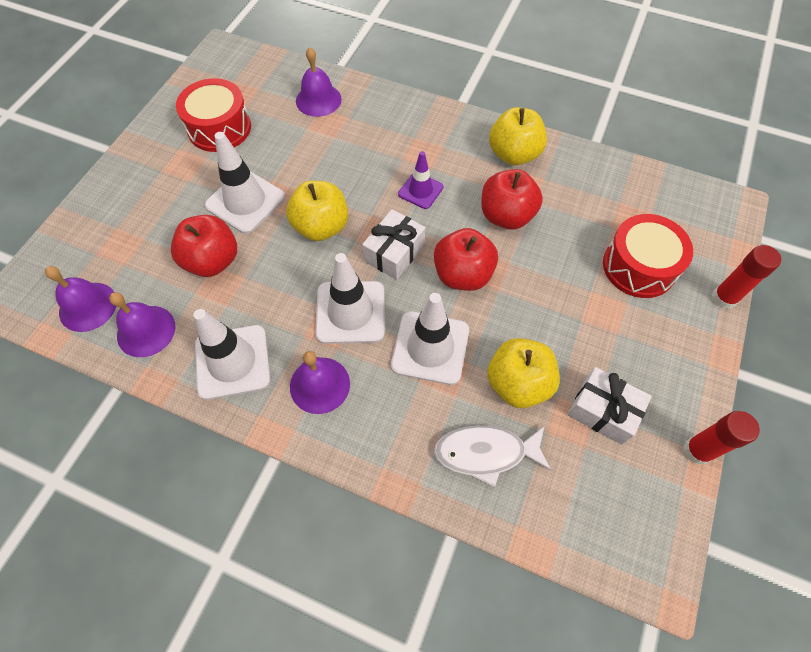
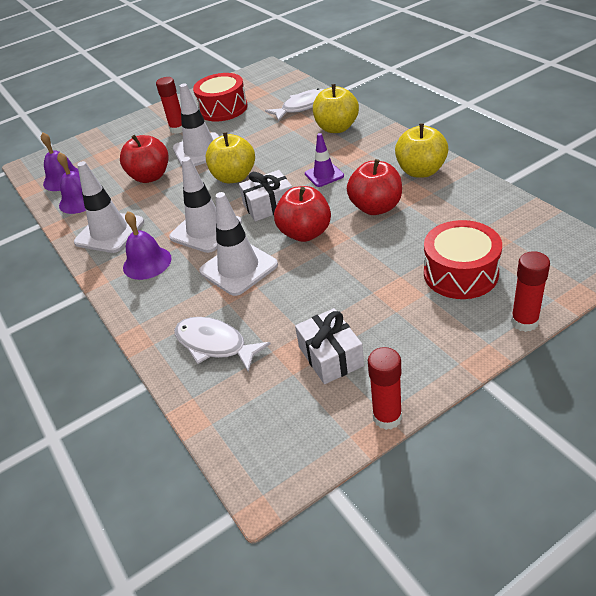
camera: 40 degrees right, 20 degrees down
(185, 176) = (178, 129): none -> red glue stick
(318, 100) = (303, 107): purple bell -> white fish
(518, 383) = (280, 313): yellow apple -> yellow apple (337, 128)

